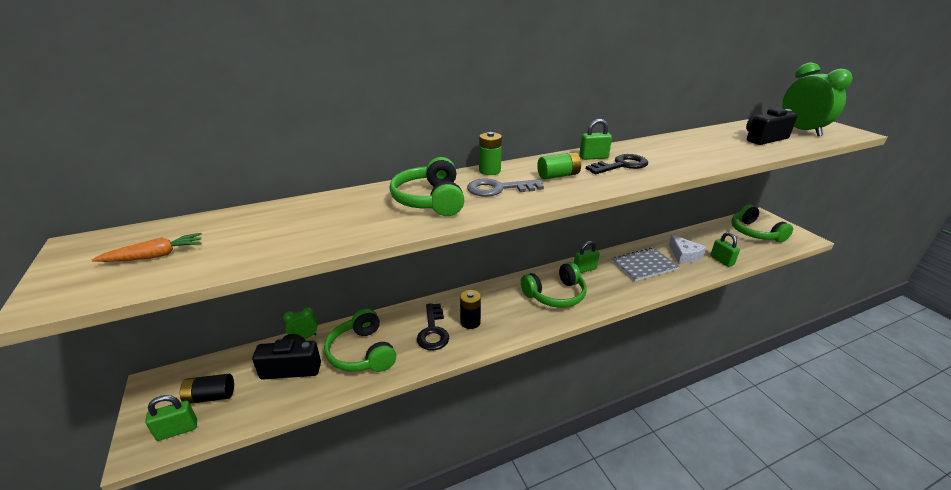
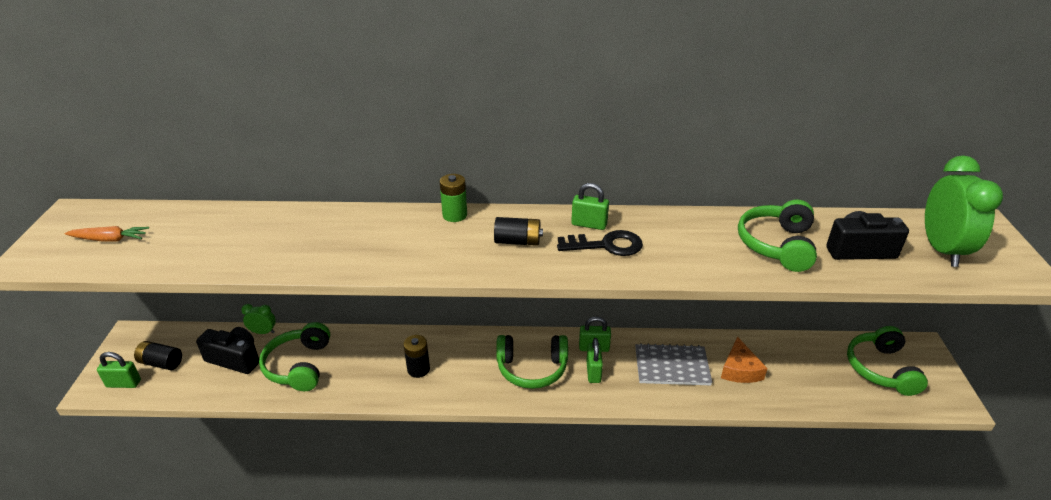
camera: 25 degrees right, 5 degrees up
(430, 200) = (360, 239): green headphones -> green headphones (777, 245)
(433, 331) = (376, 366): black key -> none
(498, 189) = (437, 243): grey key -> none
(558, 176) = (518, 241): green battery -> black battery
(684, 255) = (739, 370): white cheese -> orange cheese
(721, 260) = (785, 393): green padlock -> green padlock (593, 372)

